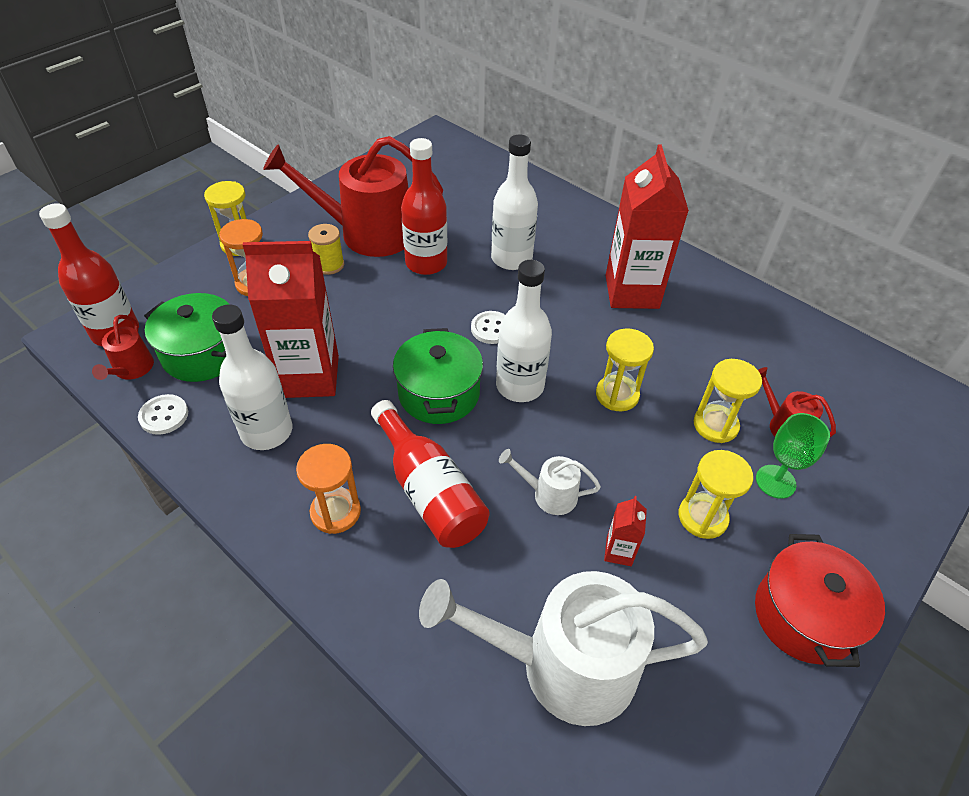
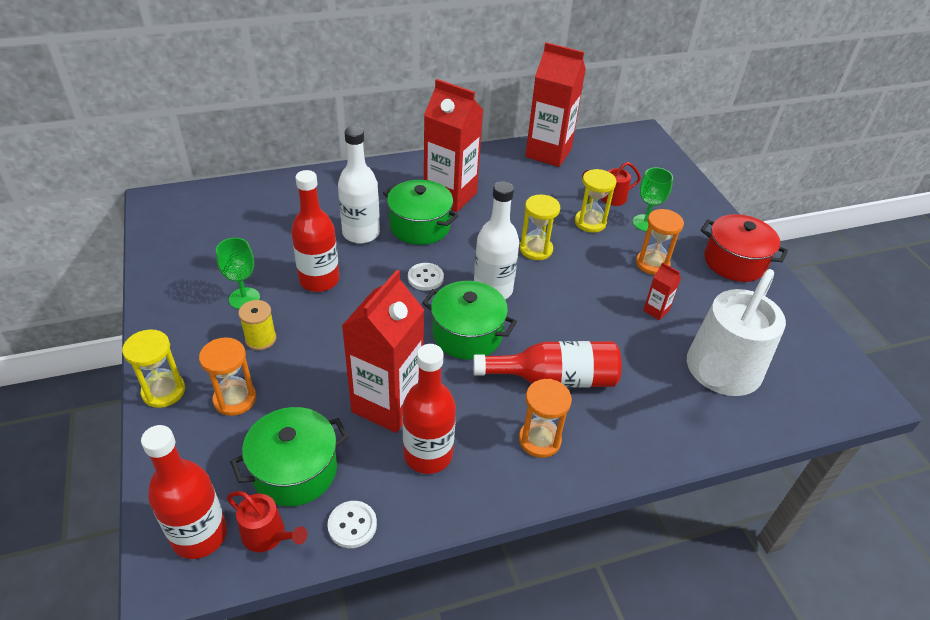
camera: 60 degrees left, 5 degrees down
(267, 431) = (428, 454): white bottle -> red bottle
(367, 233) = (244, 298): red watering can -> green goblet
(549, 494) = (595, 320): white watering can -> none
(561, 291) = (420, 226): none -> green pot
(702, 517) = (652, 264): yellow hourglass -> orange hourglass
(801, 337) = (548, 153): none -> red carton

